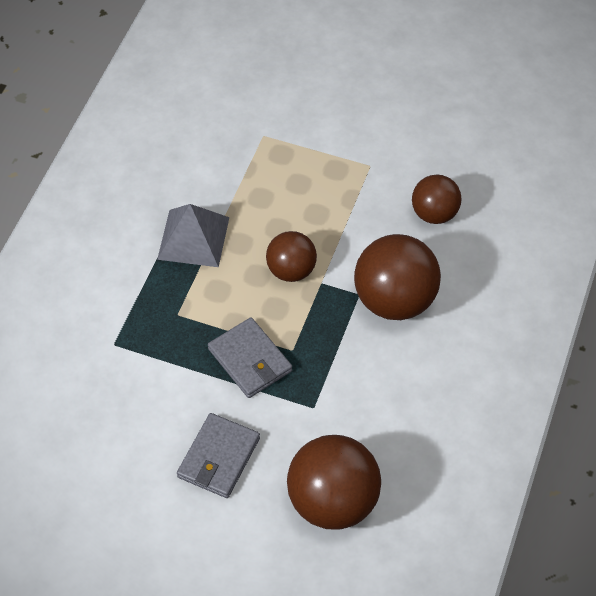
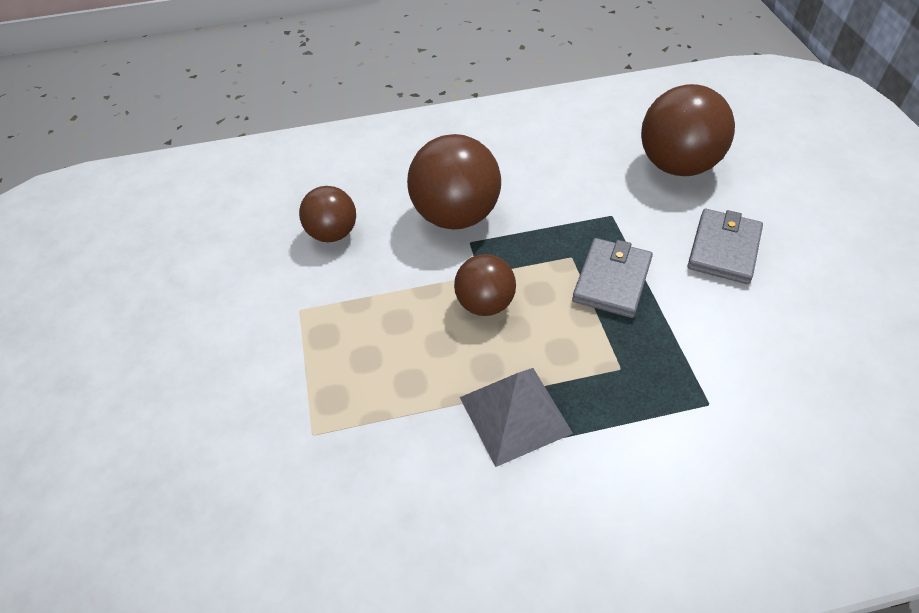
camera: 120 degrees left, 5 degrees down
(218, 458) = (724, 249): grey wallet -> grey wallet turned 60 degrees counterclockwise

